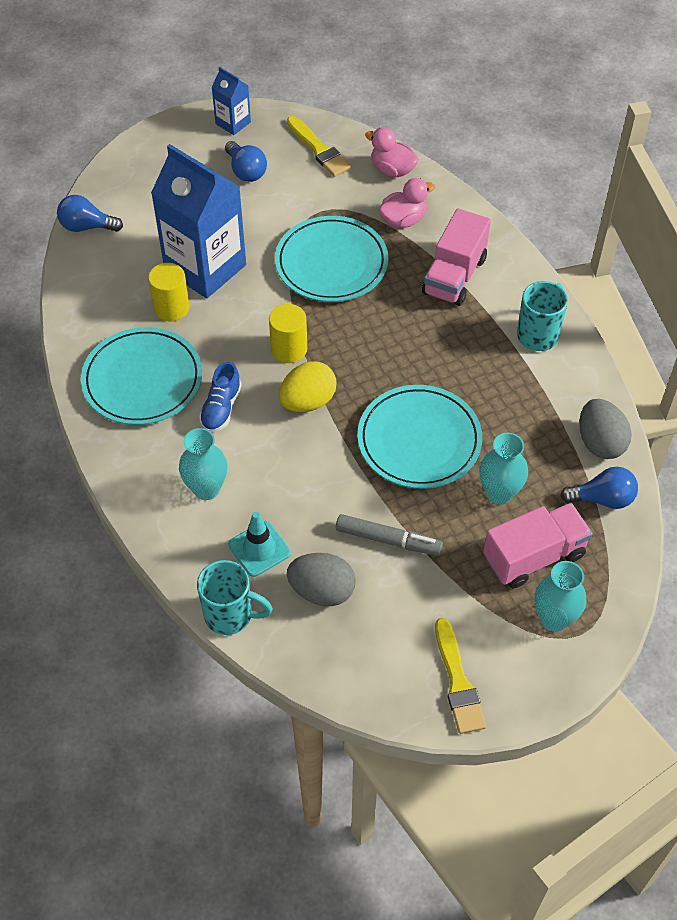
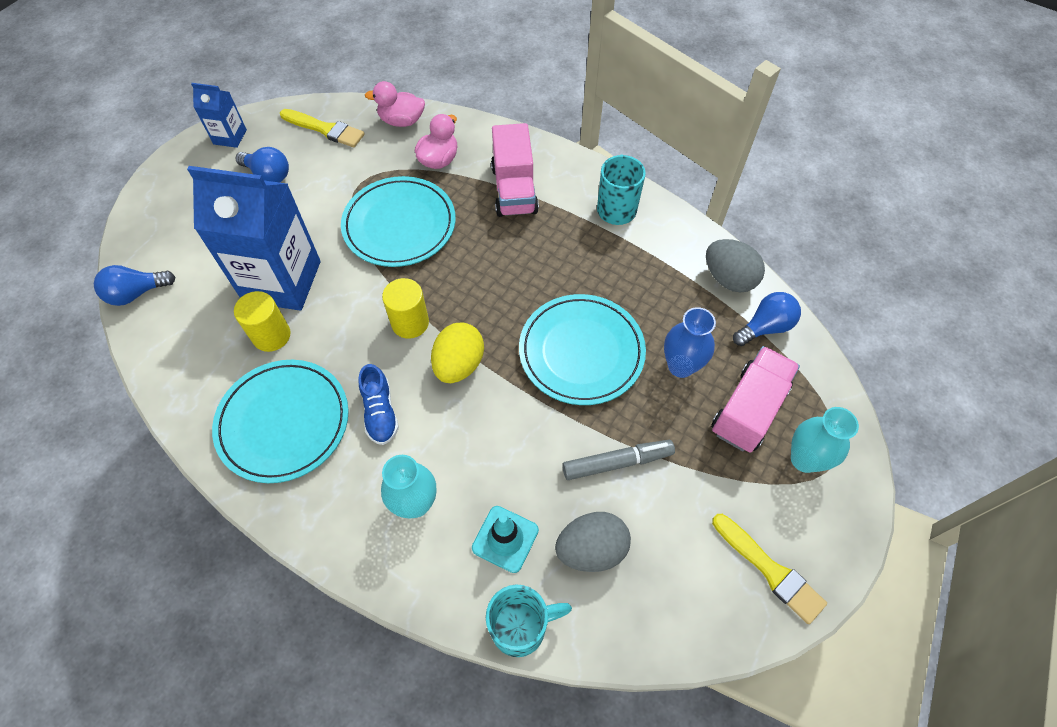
camera: 30 degrees left, 5 degrees up
(499, 493) = (681, 366): turquoise vase -> blue vase

